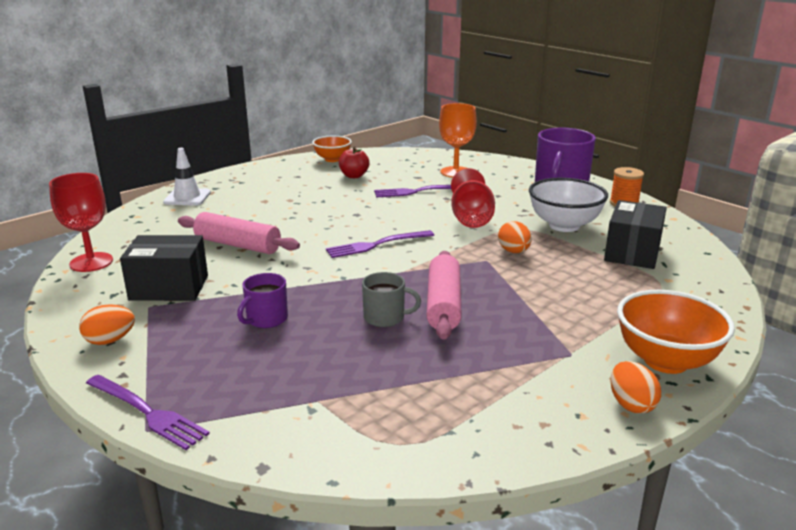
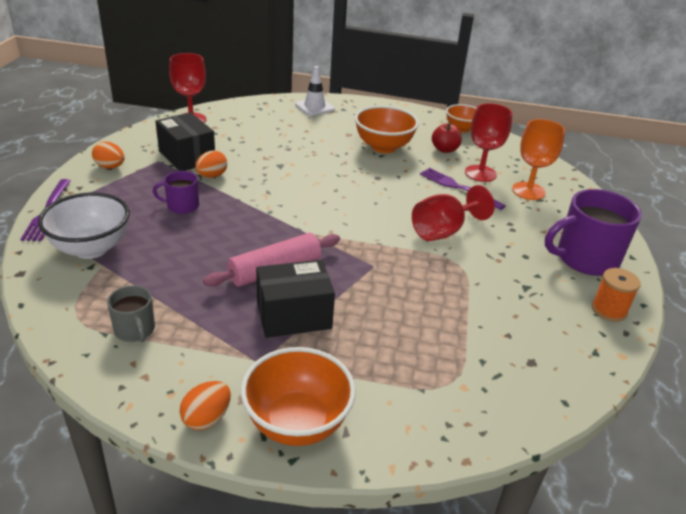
camera: 50 degrees right, 10 degrees up
(237, 245) = (269, 154): pink rolling pin -> none
(311, 195) = (383, 147): none -> orange bowl
(376, 245) = (336, 205): purple fork -> none
(385, 317) = (229, 251): grey mug -> grey mug (135, 330)
(408, 177) = (480, 173): none -> red goblet
(514, 251) = (407, 275): orange egg -> orange egg (212, 176)
(564, 225) = (499, 286): white bowl -> white bowl (91, 248)
(632, 252) = (495, 346): black box -> black box (294, 315)

